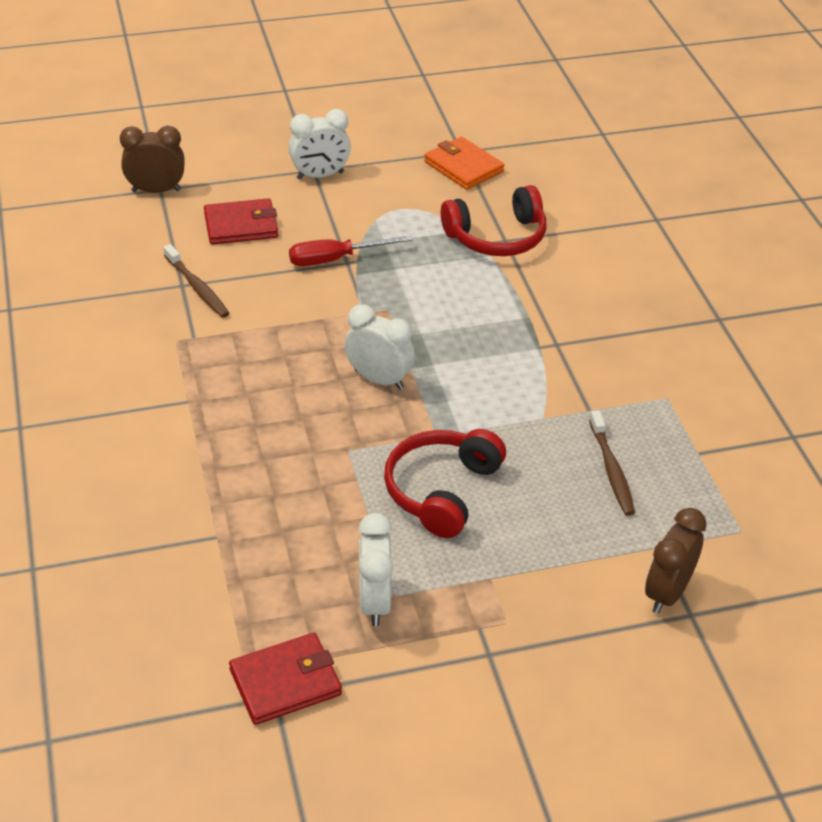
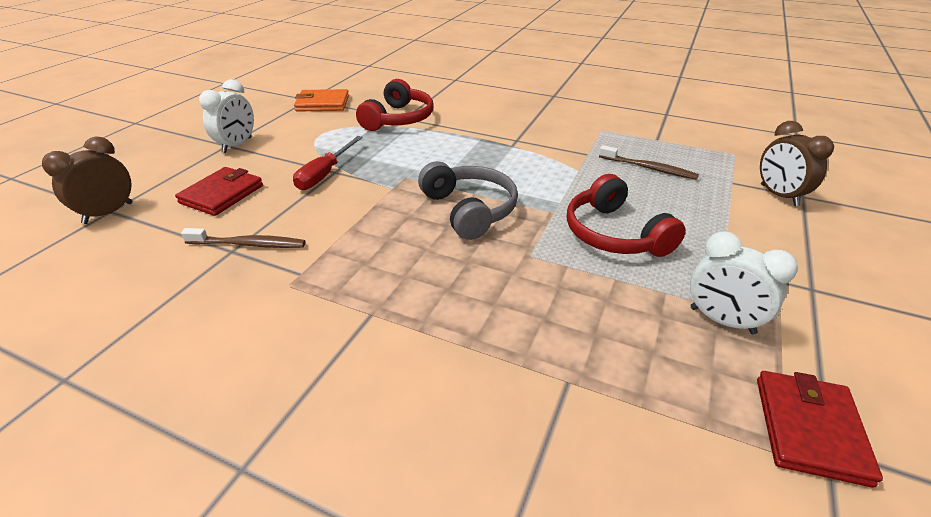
camera: 50 degrees left, 5 degrees down
(379, 379) = (469, 210): white clock -> grey headphones

